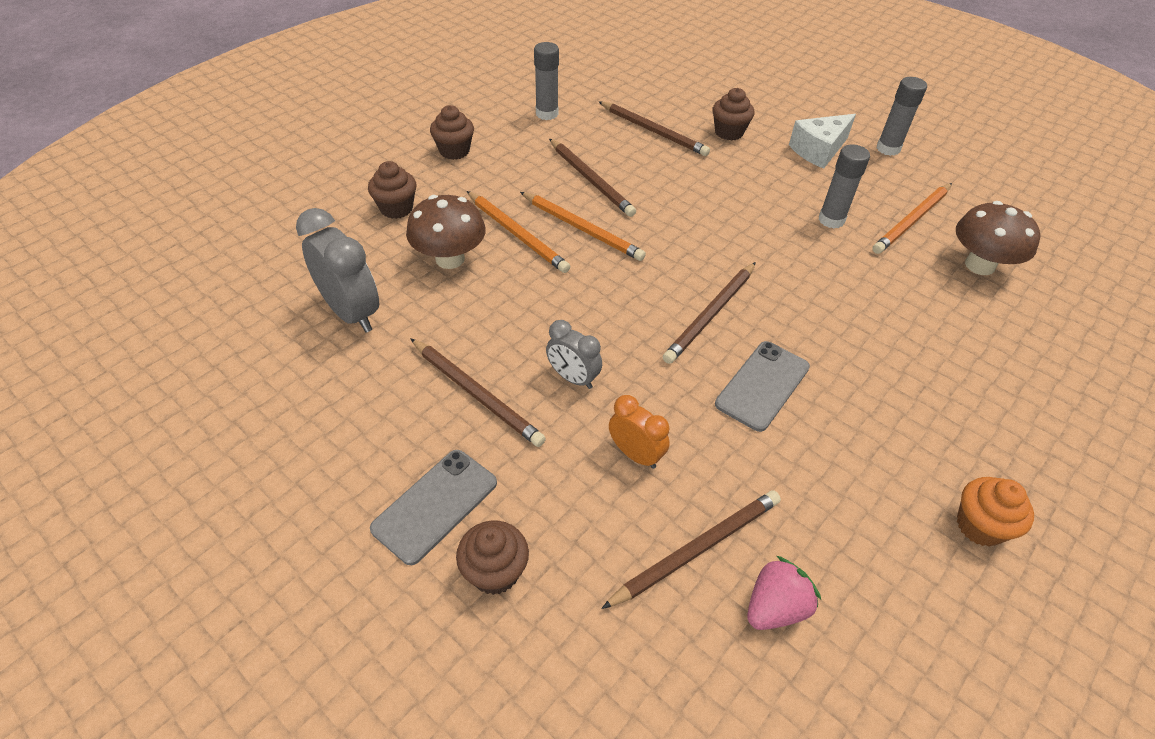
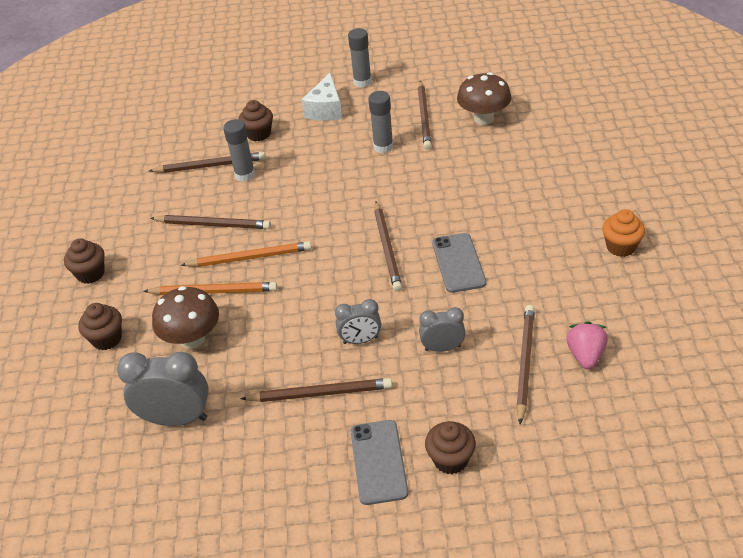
camera: 40 degrees left, 5 degrees down
(547, 114) = (120, 203): grey glue stick -> grey glue stick (245, 175)
(635, 454) = (442, 348): orange clock -> grey clock
(912, 221) = (424, 117): orange pencil -> brown pencil

